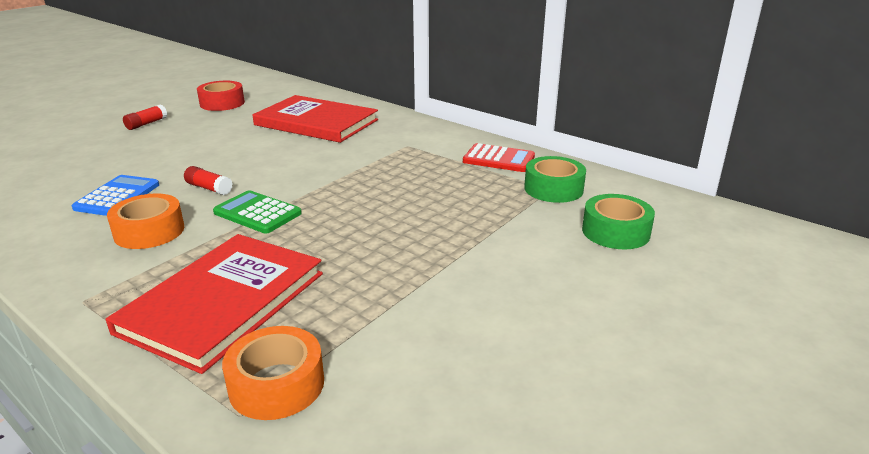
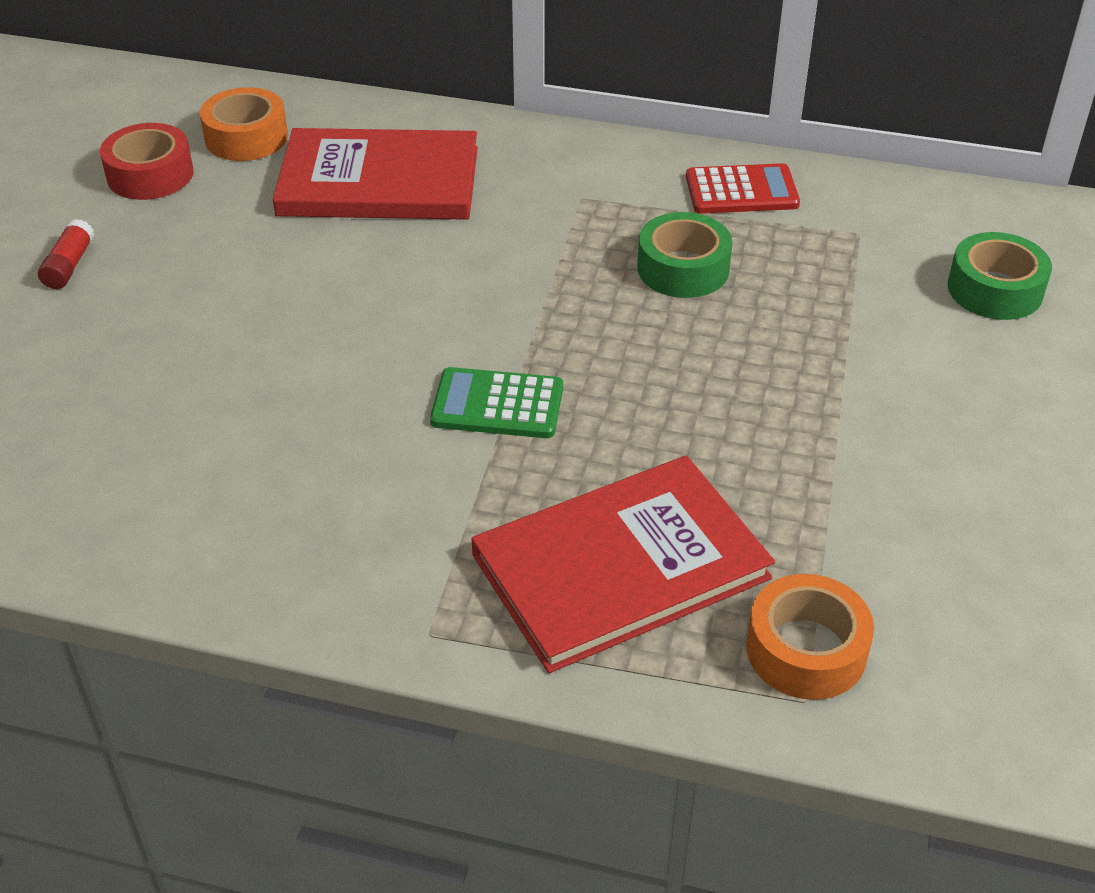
camera: 25 degrees left, 15 degrees up
(117, 197) = (236, 442): blue calculator -> none
(149, 231) = (375, 490): orange tape -> orange tape (246, 137)
(209, 188) = (366, 379): red glue stick -> none
(223, 302) = (621, 567): red book -> red book turned 60 degrees clockwise
(553, 189) = (863, 232): green tape -> green tape (683, 269)

